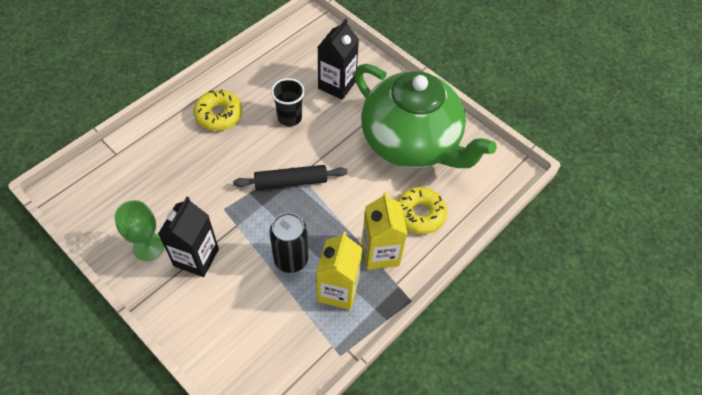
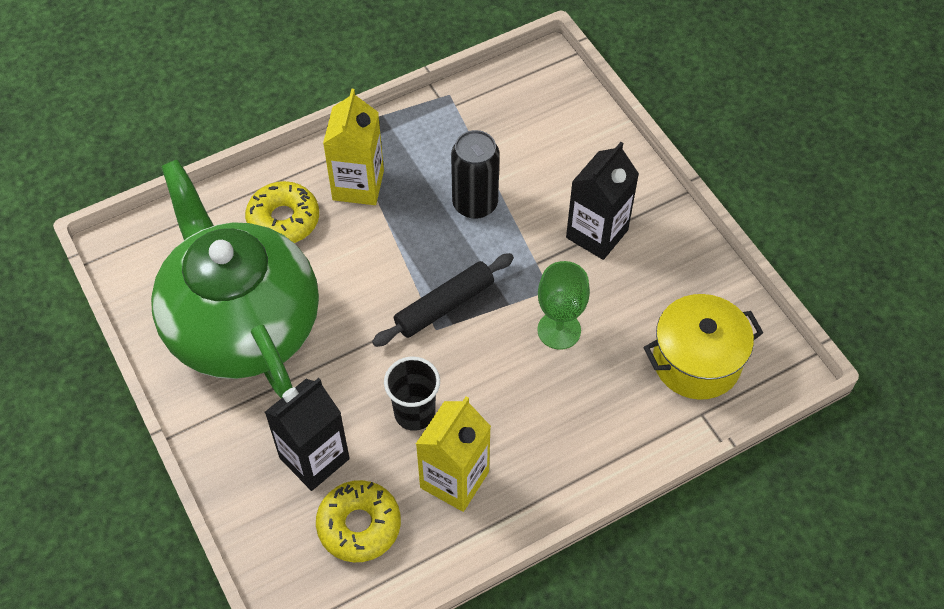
camera: 160 degrees left, 0 degrees up
(119, 183) = (696, 361): none -> yellow pot
(148, 247) = (658, 261): green goblet -> green goblet (559, 330)
(219, 115) = (529, 446): yellow donut -> yellow donut (359, 525)
(291, 182) = (444, 306): black rolling pin -> black rolling pin turned 45 degrees counterclockwise
(338, 290) = (428, 156): yellow carton -> yellow carton (454, 479)

